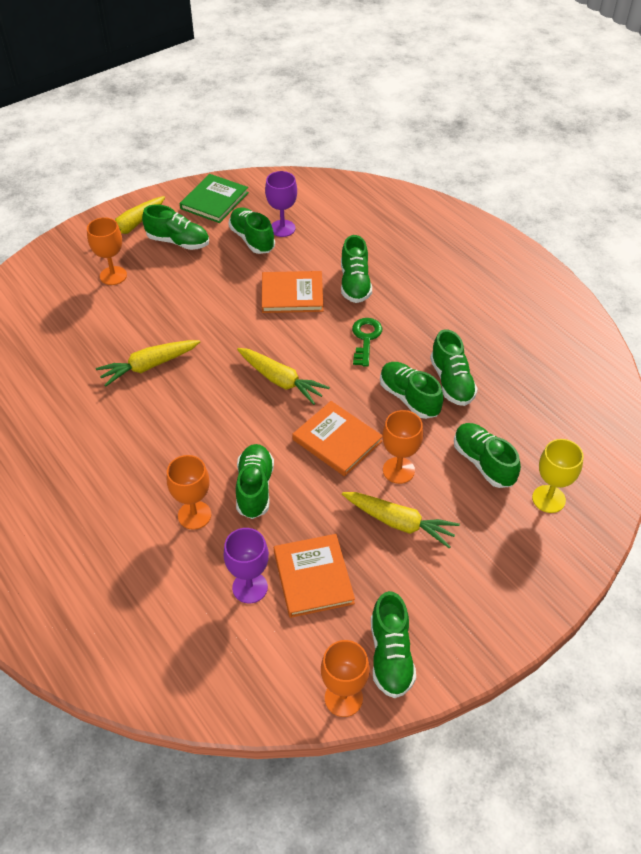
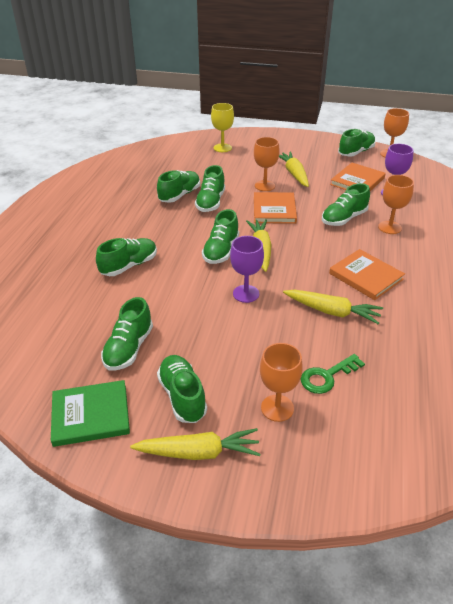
camera: 130 degrees left, 10 degrees down
(282, 228) = (94, 339): purple goblet -> purple goblet (246, 294)
(292, 294) = (174, 288): orange book -> orange book (366, 276)
(365, 338) = (181, 236): green key -> green key (327, 376)
(483, 463) = (225, 168): green shoe -> green shoe (221, 251)

